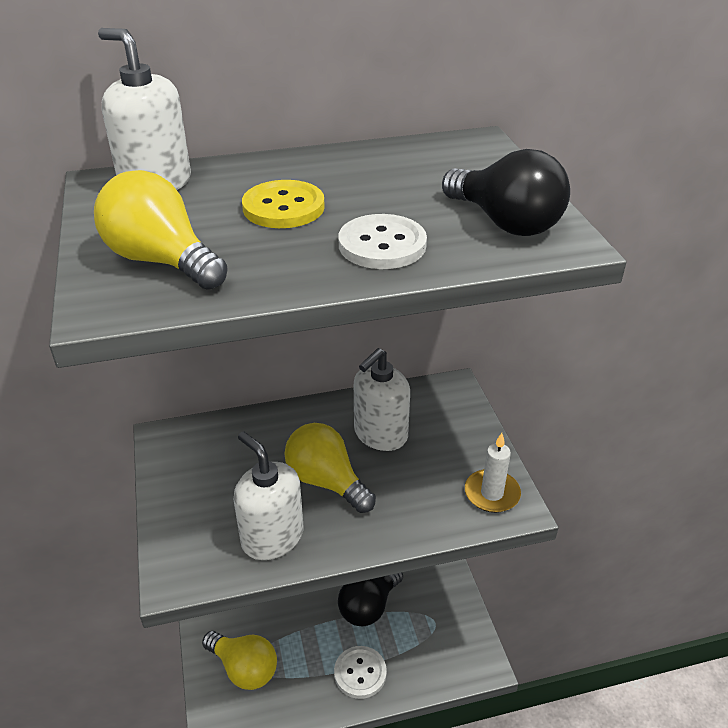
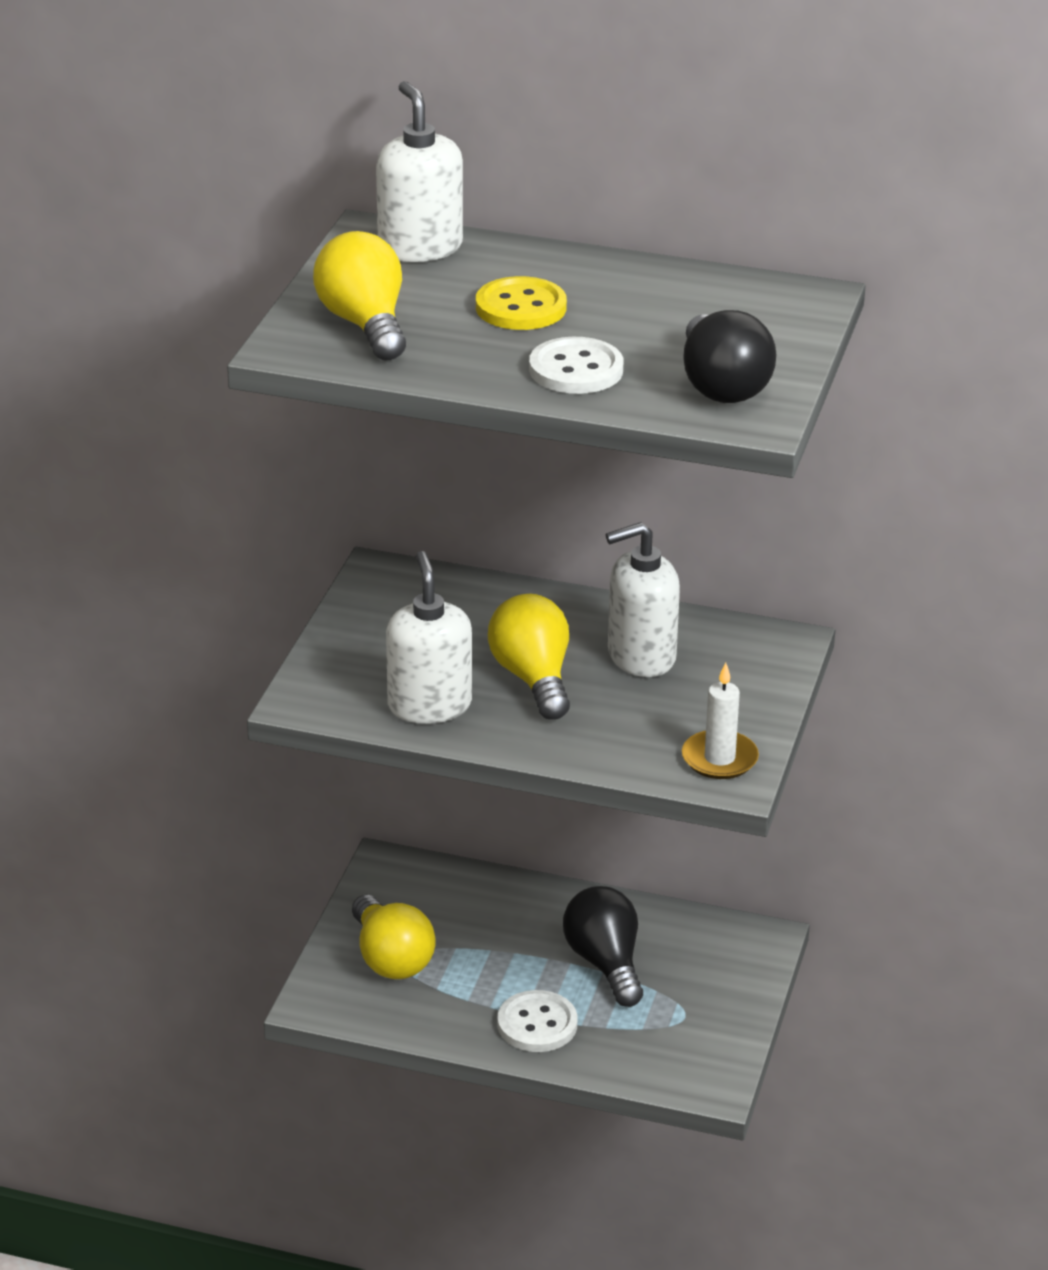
camera: 30 degrees right, 5 degrees down
(369, 606) = (605, 963): black light bulb -> black light bulb turned 90 degrees clockwise

